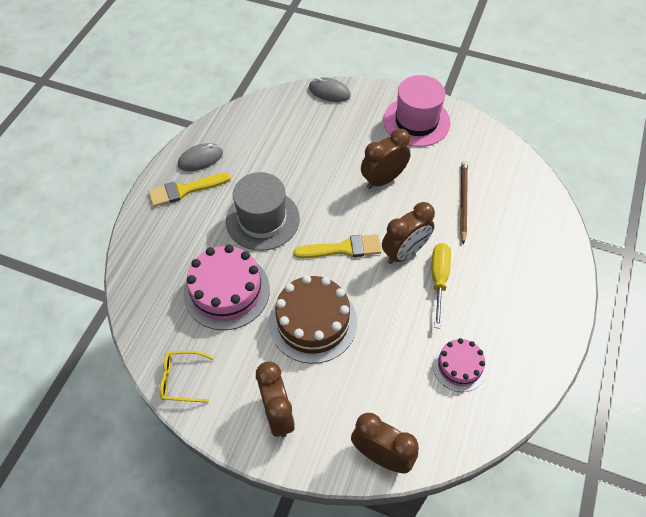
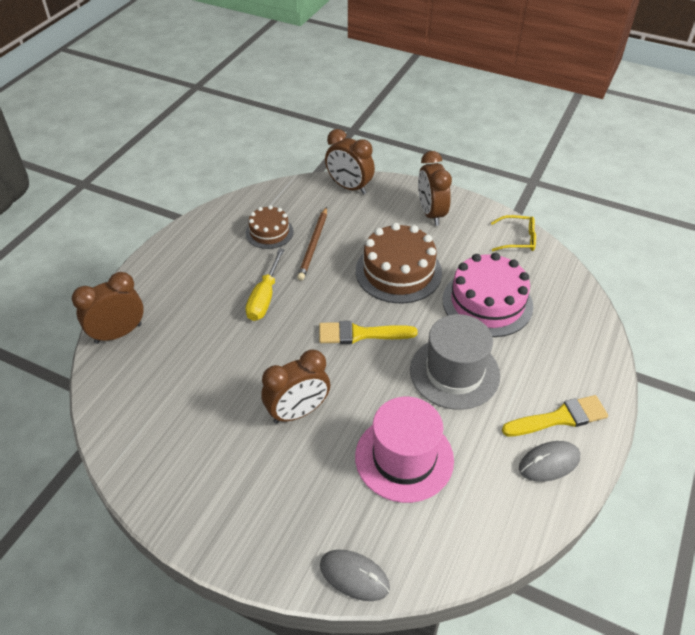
camera: 175 degrees left, 10 degrees down
(405, 252) = (293, 325): brown clock -> brown clock (118, 333)
(416, 121) = (226, 502): pink hat -> pink hat (404, 458)
(459, 366) = (269, 232): pink cake -> brown cake
(463, 201) = (206, 376): brown pencil -> brown pencil (313, 245)

